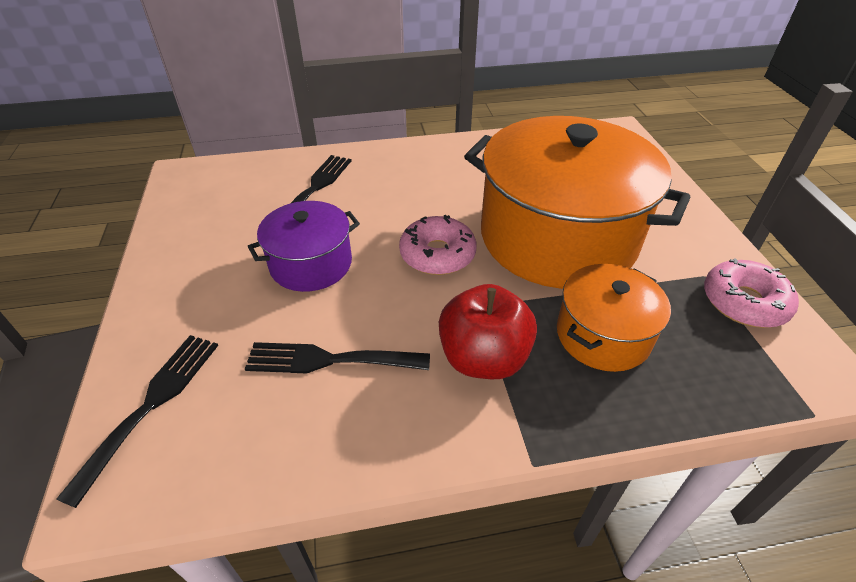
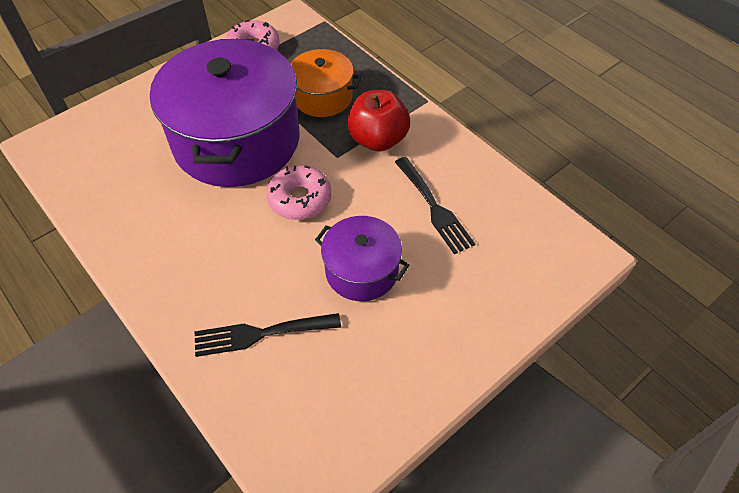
camera: 120 degrees left, 10 degrees up
(151, 404) = (533, 275): black fork -> none
(557, 237) = (236, 140): orange pot -> purple pot

